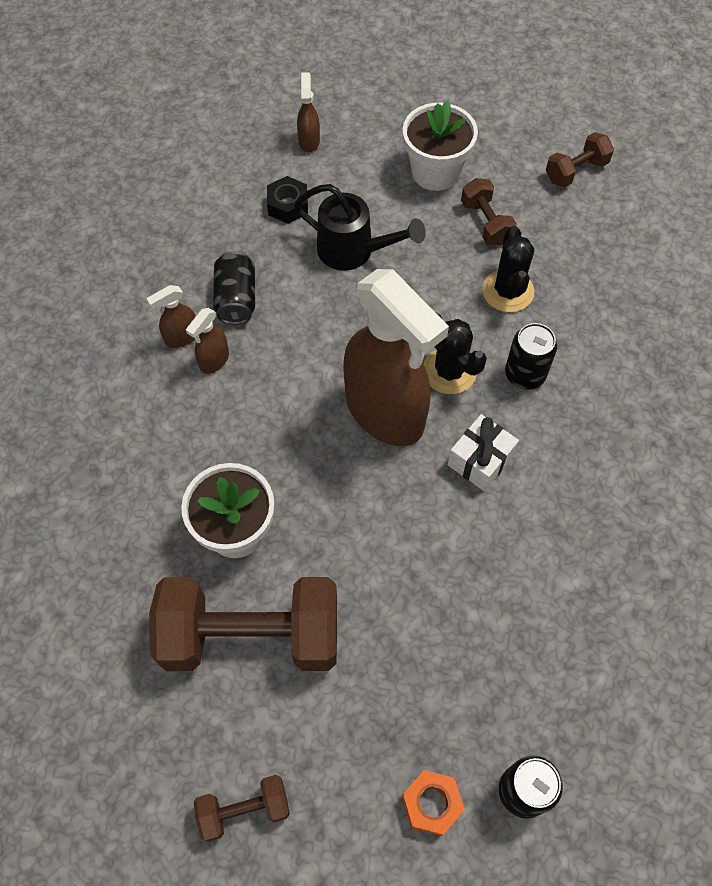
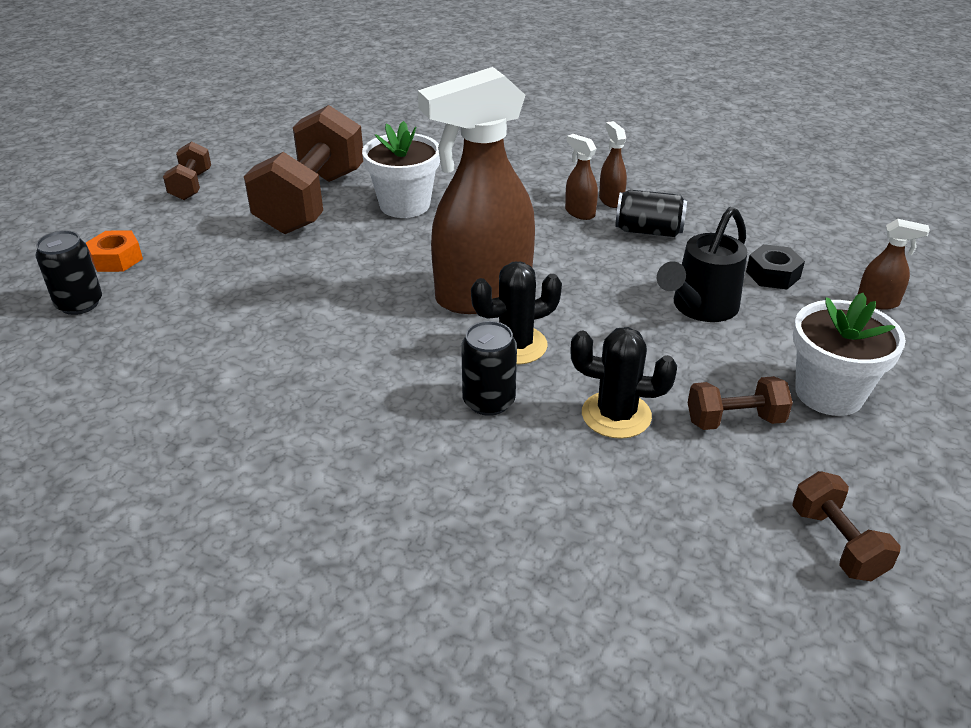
camera: 105 degrees right, 25 degrees down
(480, 460) = (396, 344): white gift -> none

